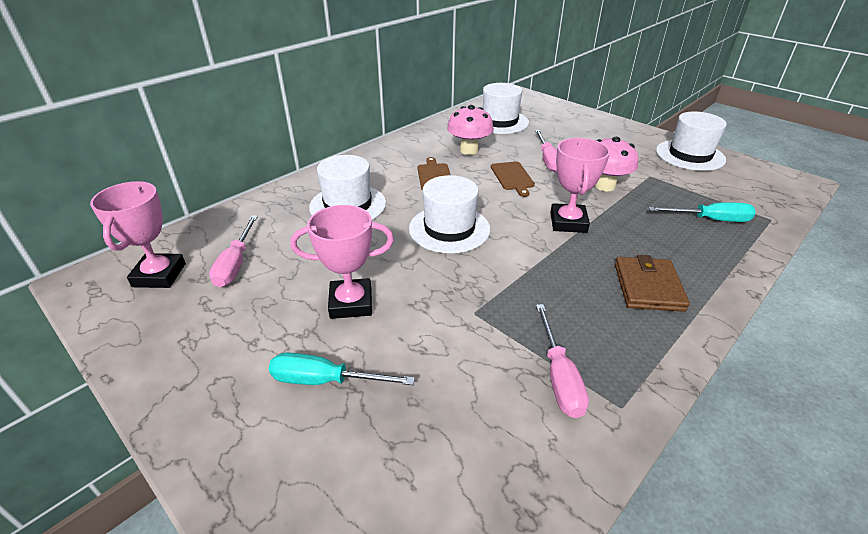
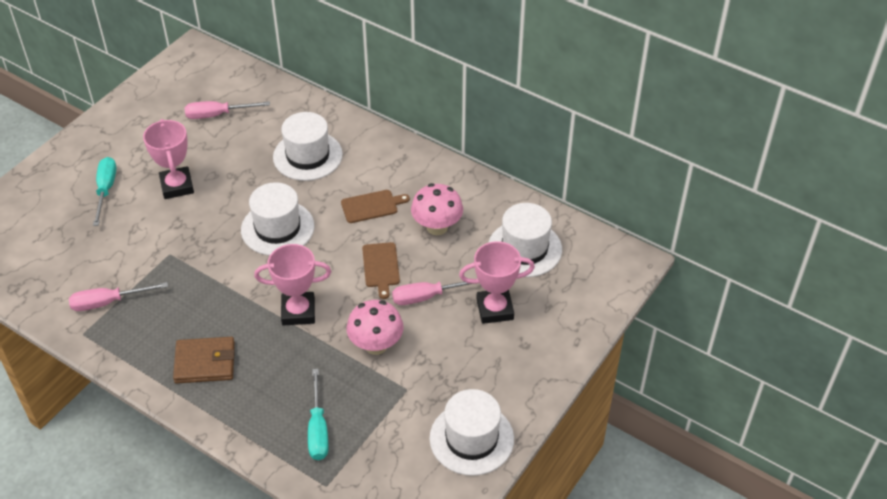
camera: 80 degrees right, 10 degrees up
(159, 275) = (202, 82): pink trophy -> pink trophy (495, 309)
(512, 177) = (381, 267): brown cutting board -> brown cutting board turned 75 degrees counterclockwise

